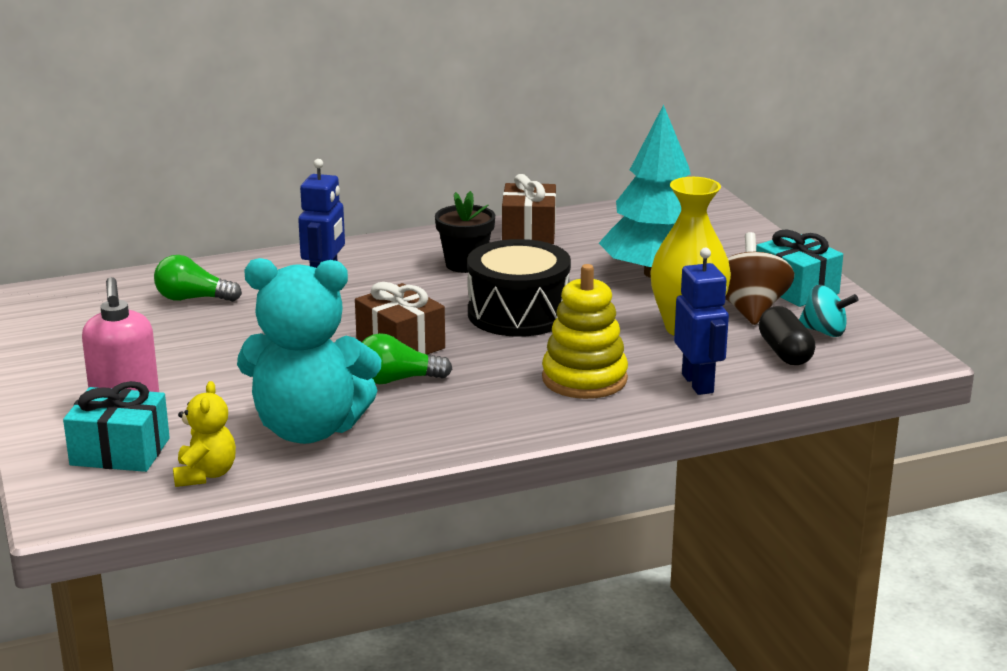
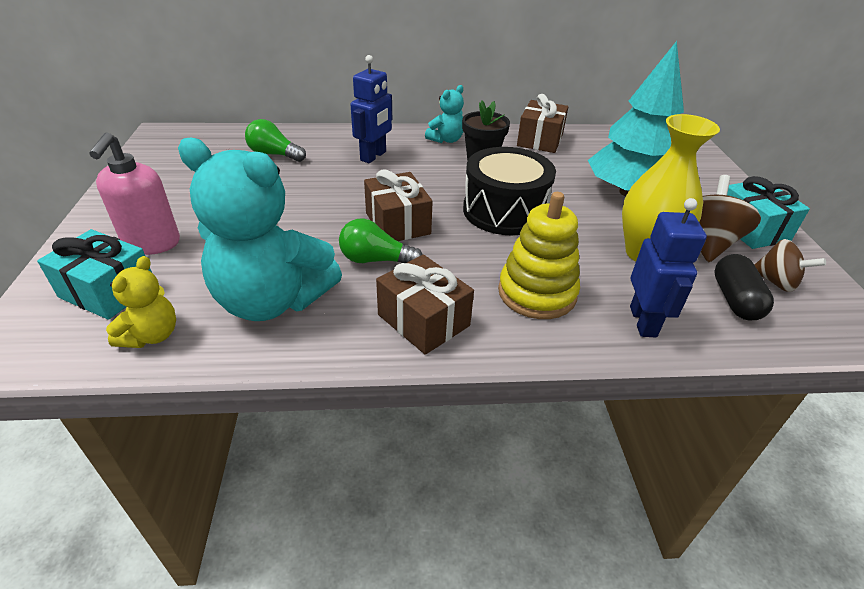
camera: 15 degrees right, 15 degrees up
(407, 249) = (446, 140): none -> turquoise teddy bear
(478, 418) = (423, 320): none -> brown gift
(824, 331) = (776, 282): turquoise spinning top -> brown spinning top

